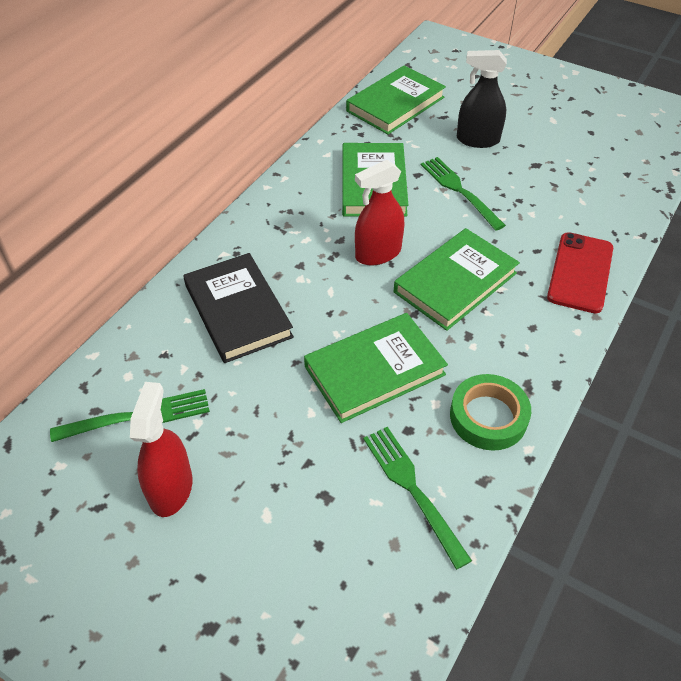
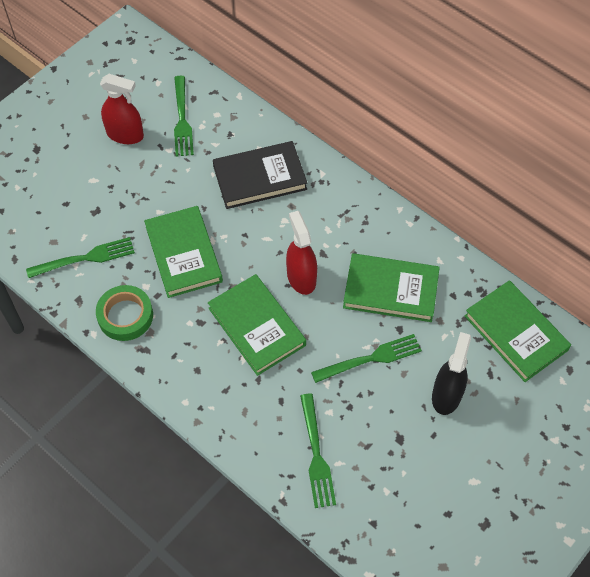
camera: 100 degrees right, 10 degrees up
(580, 272) = (247, 427): red phone -> none
(582, 217) = (316, 454): none -> green fork

